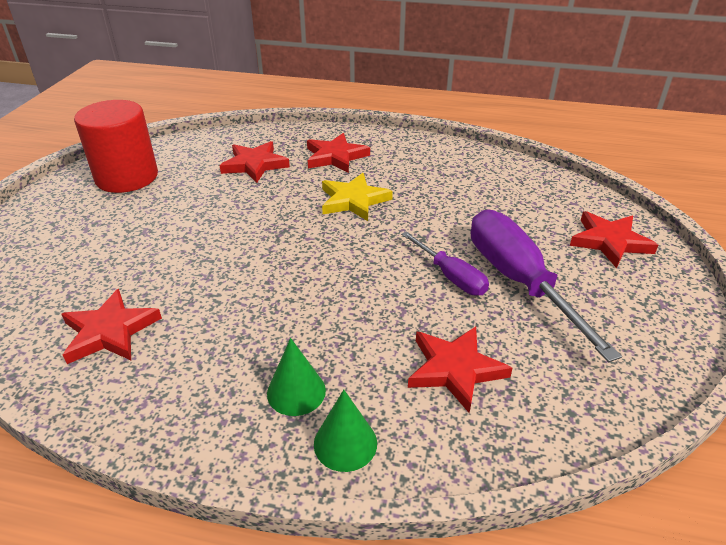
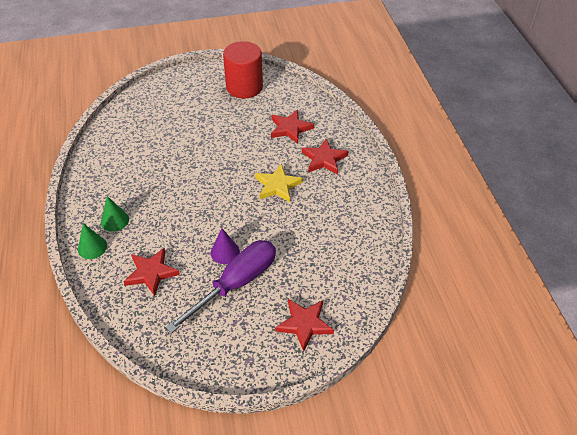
camera: 65 degrees right, 10 degrees up
(110, 331) = (126, 145): red star -> none
(451, 277) = (225, 252): purple screwdriver -> purple cone

